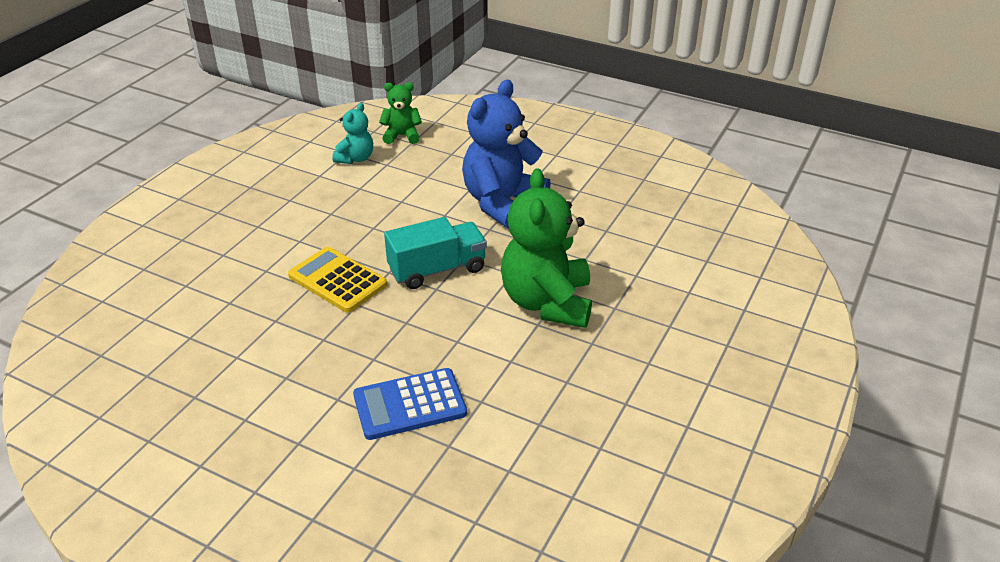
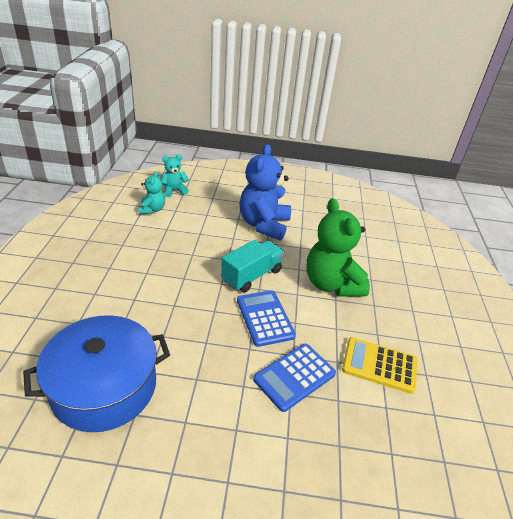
camera: 25 degrees left, 0 degrees up
(178, 360) = (104, 387): none -> blue pot
(337, 280) = (190, 296): yellow calculator -> yellow calculator (379, 365)
(402, 136) = (174, 190): green teddy bear -> turquoise teddy bear
(419, 327) = (265, 318): none -> blue calculator

